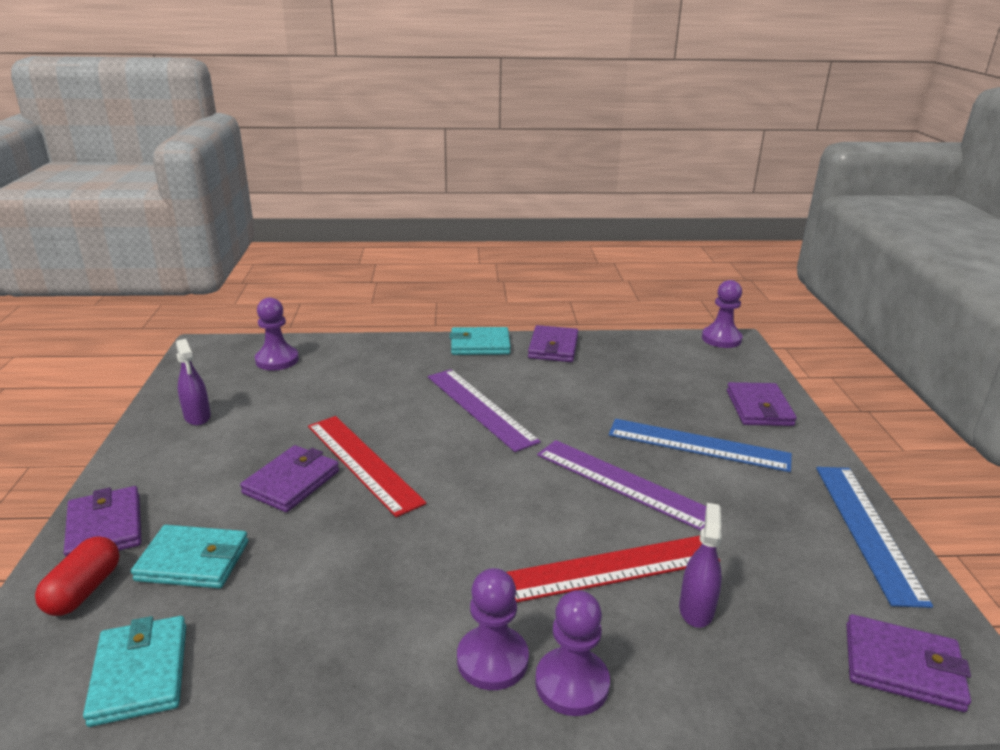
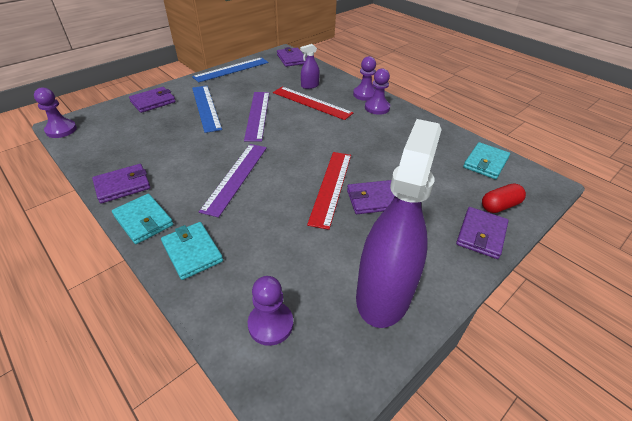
camera: 130 degrees left, 15 degrees up
(193, 561) = (446, 190): turquoise wallet -> turquoise wallet (192, 252)
(197, 416) = (383, 294): purple spray bottle -> purple spray bottle, size x2.43

